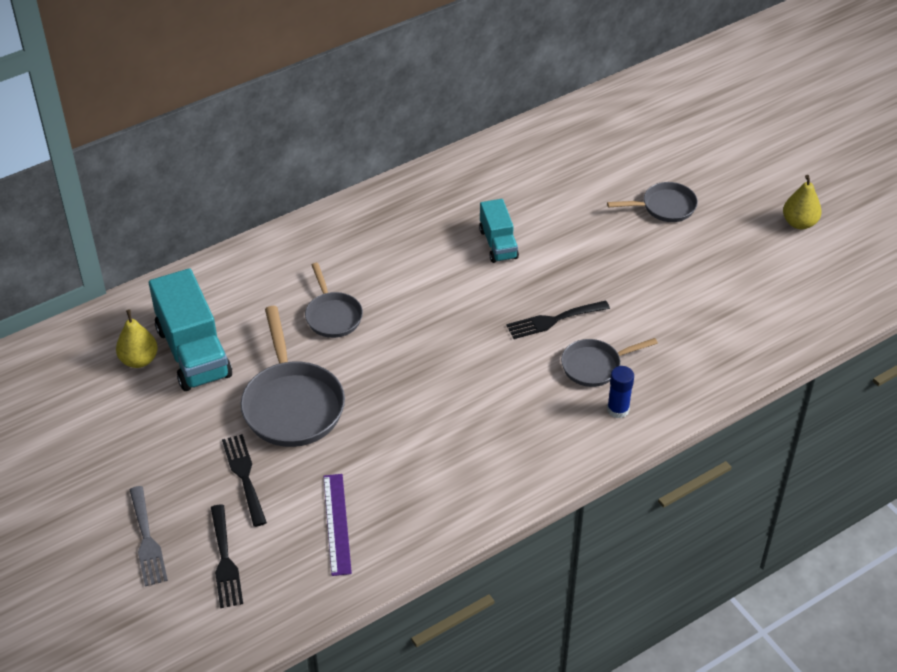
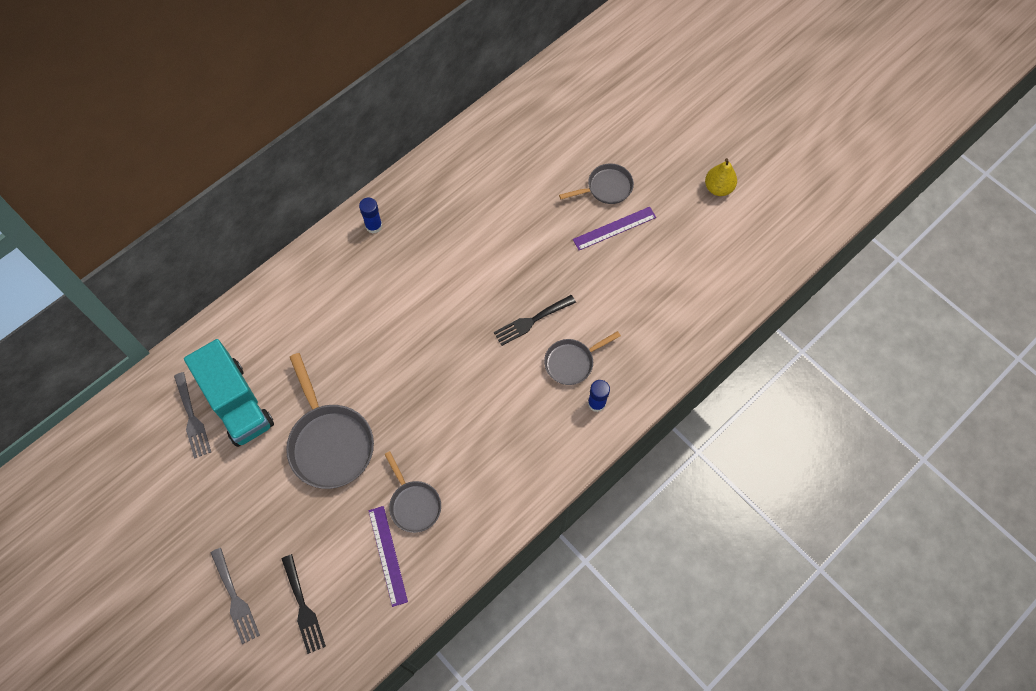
camera: 10 degrees left, 20 degrees up
(139, 360) = (192, 419): yellow pear -> grey fork
(244, 476) = (303, 521): black fork -> none
(333, 316) = (347, 346): grey pan -> grey pan (414, 504)
(386, 209) = (373, 226): none -> blue glue stick
(498, 244) = (473, 248): turquoise truck -> none
(668, 245) = (614, 228): none -> purple ruler

